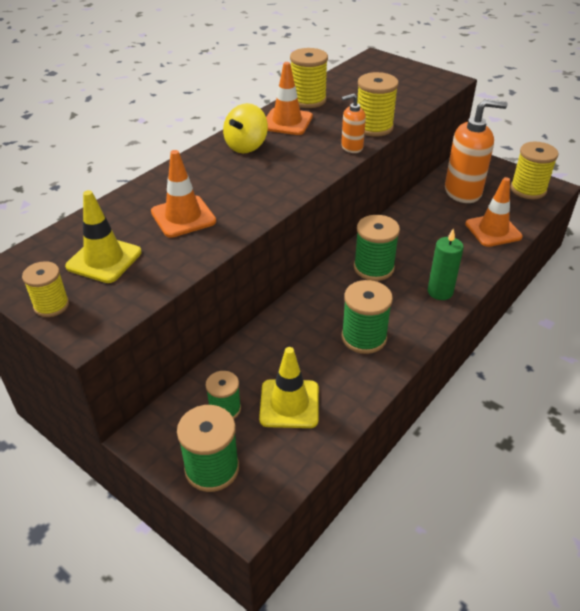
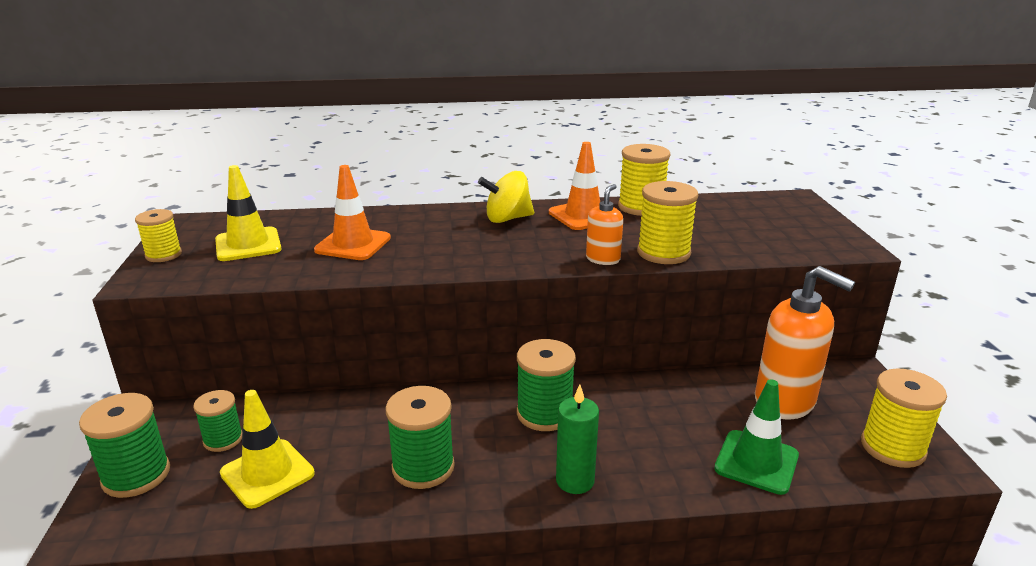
camera: 45 degrees right, 15 degrees down
(351, 147) = (603, 259): orange soap dispenser -> orange soap dispenser turned 90 degrees clockwise
(493, 230) = (756, 462): orange traffic cone -> green traffic cone

